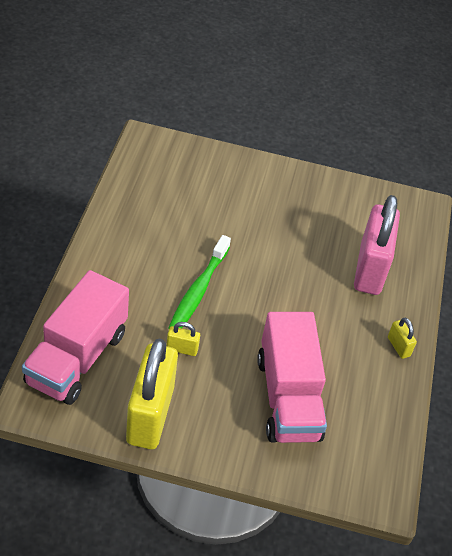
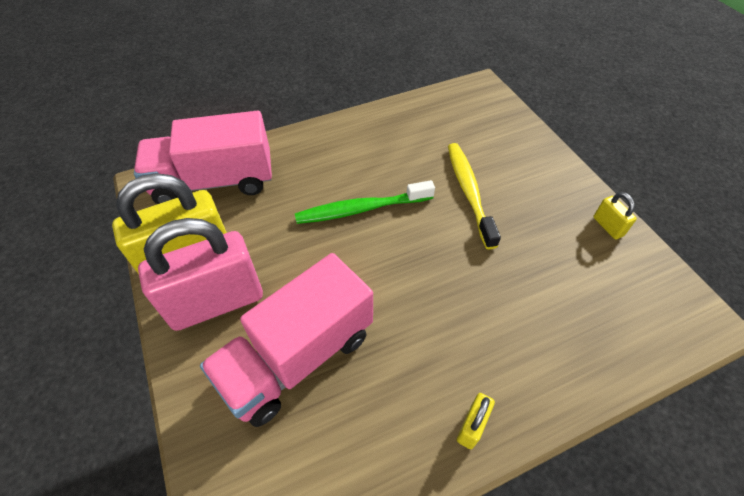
camera: 60 degrees right, 5 degrees up
(182, 349) = (283, 238): yellow padlock -> yellow padlock (607, 226)
(241, 226) = (469, 192): none -> yellow toothbrush
(369, 269) = (547, 325): pink padlock -> pink padlock (216, 302)

